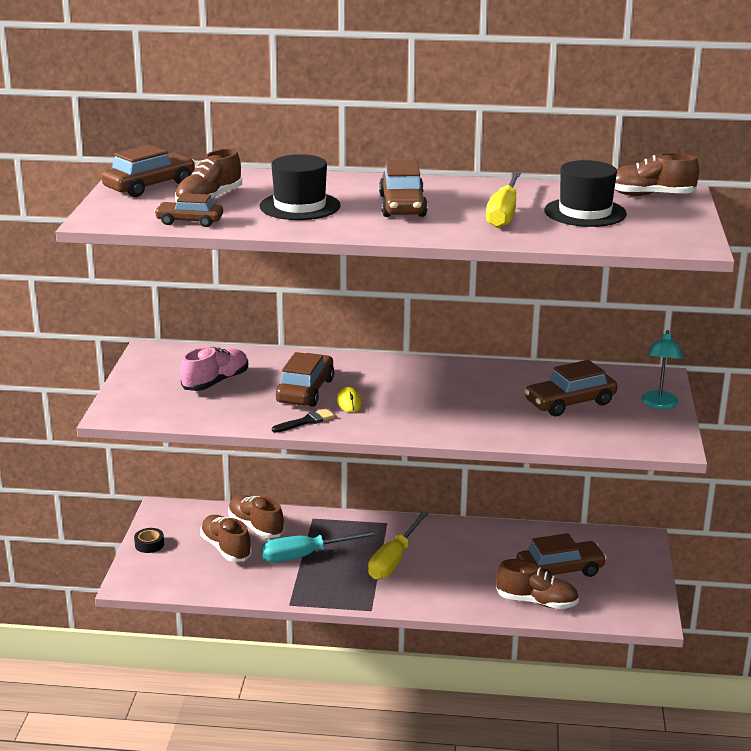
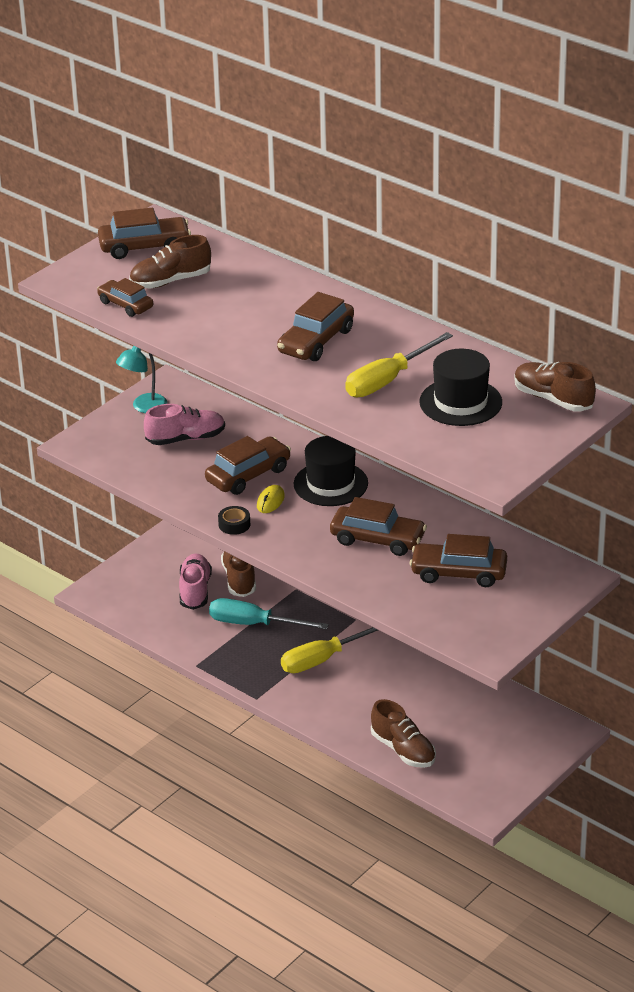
camera: 35 degrees right, 10 degrees up
(149, 544) = (137, 562): black tape -> black tape (234, 524)
(226, 548) = (195, 590): brown shoe -> pink shoe
(300, 206) = (232, 313): black hat -> black hat (330, 484)
(306, 421) = (215, 508): black brush -> none
(560, 570) = (458, 729): brown car -> brown car (377, 539)
(659, 404) = (537, 605): turquoise lamp -> turquoise lamp (144, 407)

